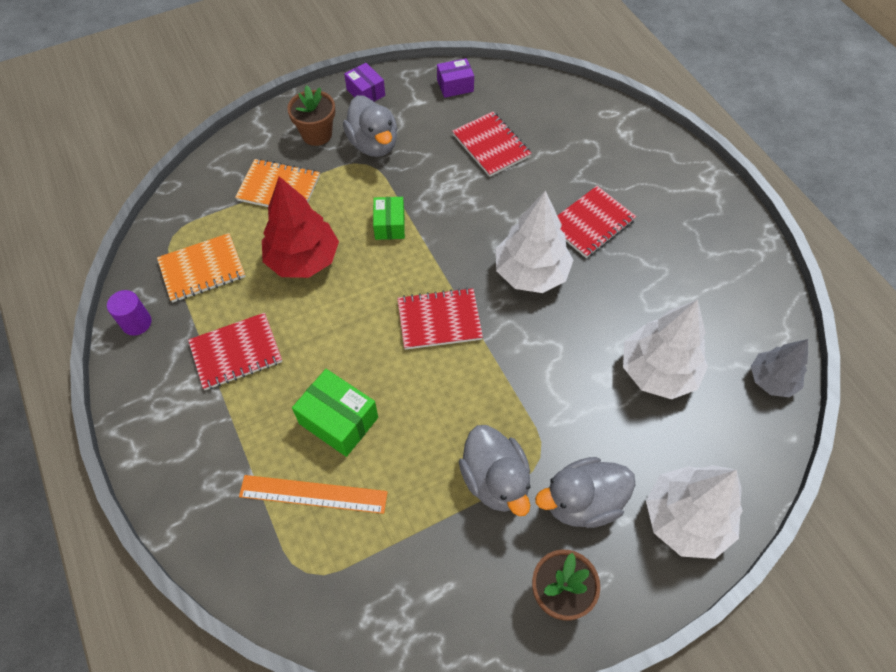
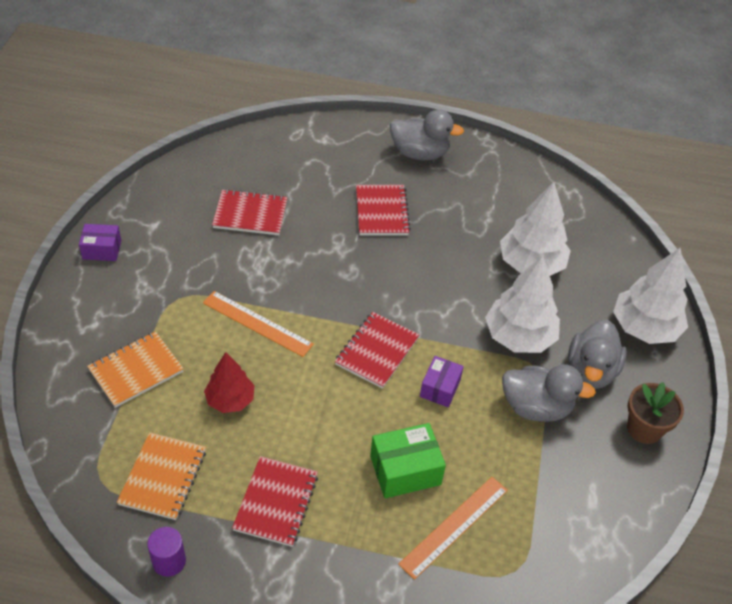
camera: 55 degrees left, 10 degrees down
(303, 259) = (230, 400): red tree -> red tree, size x0.63
(317, 134) = (107, 309): brown flower pot -> none
(373, 144) = (164, 280): grey duck -> grey duck (420, 153)
(389, 225) = (257, 323): green box -> orange ruler
(455, 86) = (165, 193): purple box -> purple box (440, 388)
(531, 273) = (389, 272): white tree -> white tree (519, 337)
(772, 380) = (586, 217): grey tree -> none

